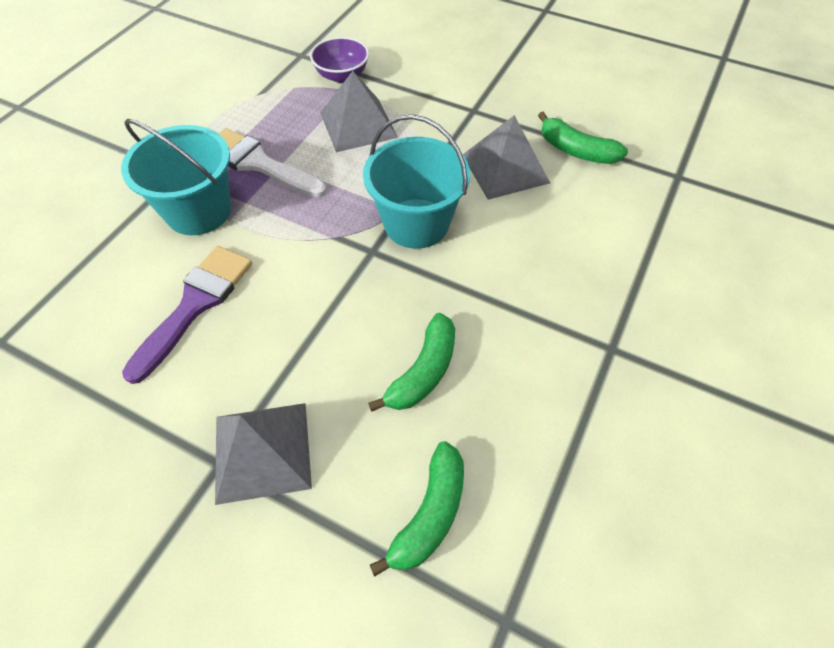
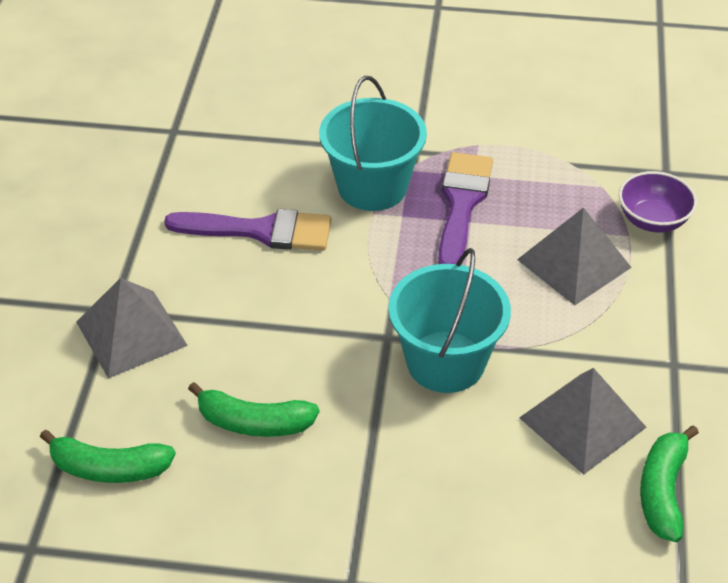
camera: 70 degrees right, 10 degrees down
(259, 163) = (462, 204): white brush -> purple brush

